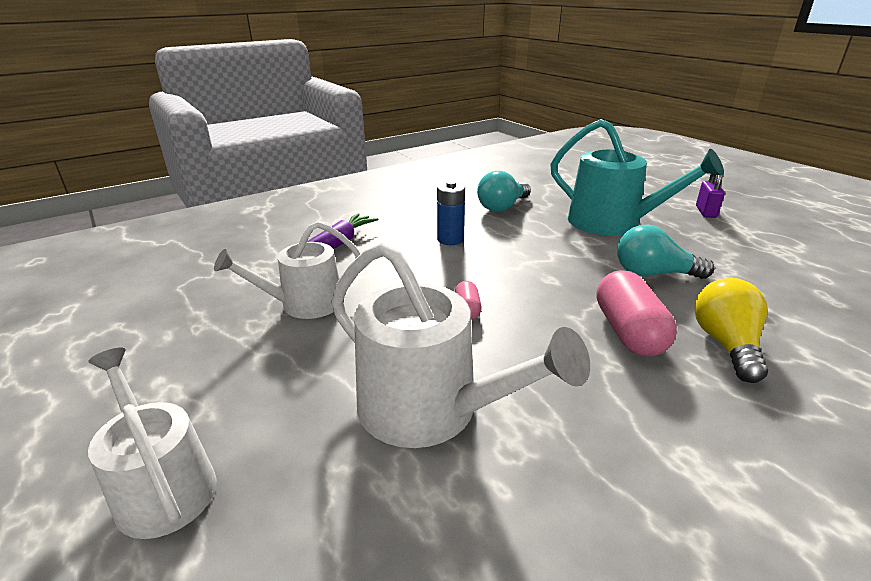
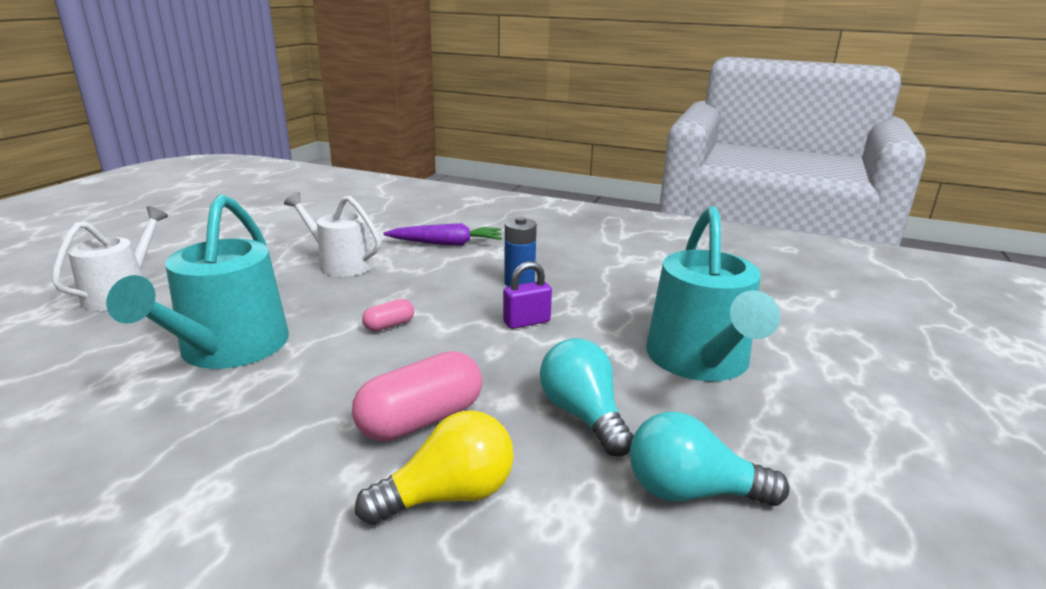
camera: 55 degrees right, 5 degrees down
(430, 409) = (228, 349): white watering can -> turquoise watering can
(502, 207) = (639, 287): turquoise light bulb -> turquoise light bulb (691, 491)
(706, 212) = (876, 432): purple padlock -> purple padlock (526, 322)

